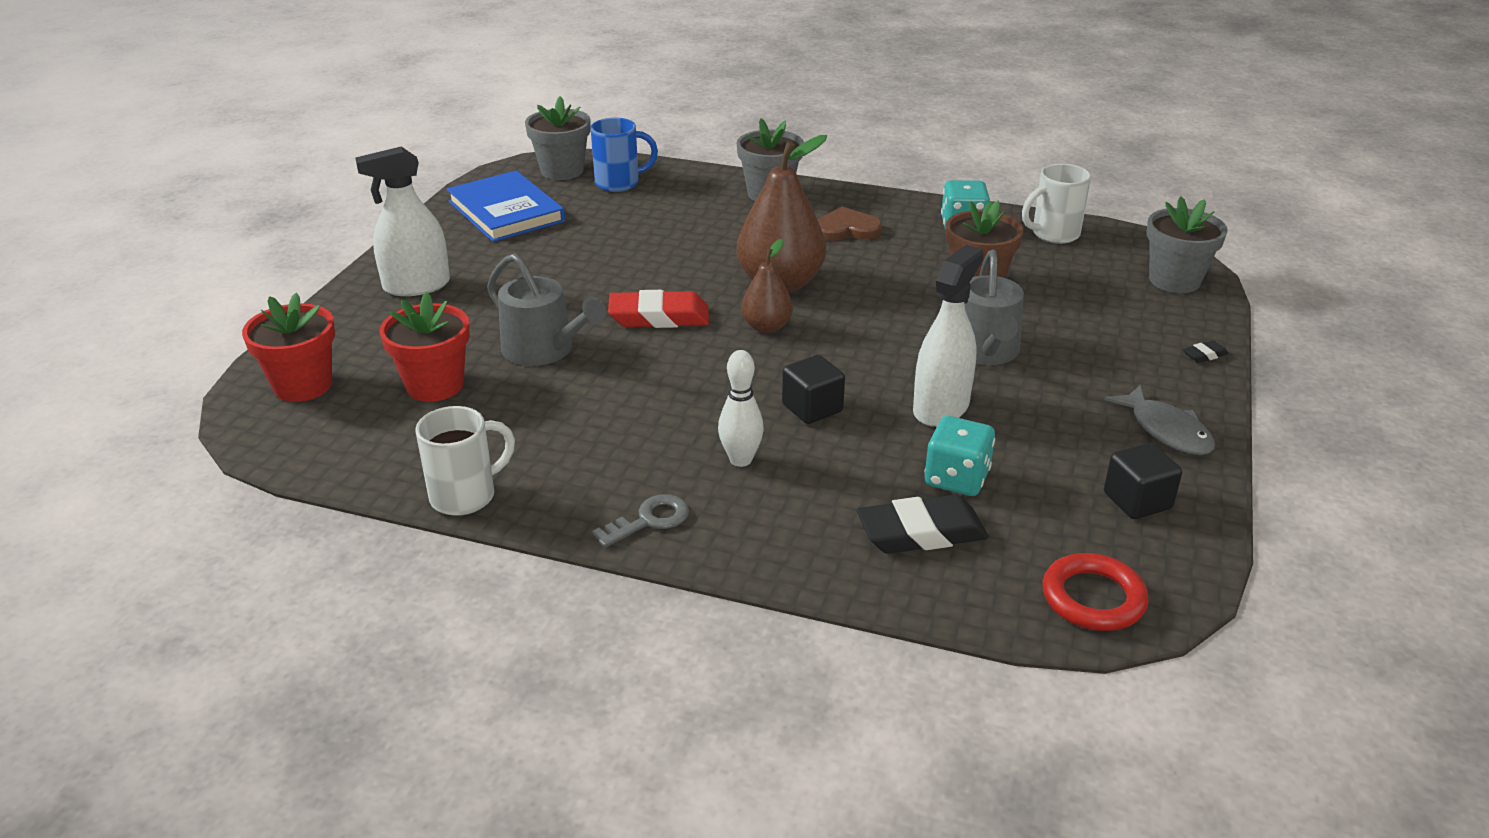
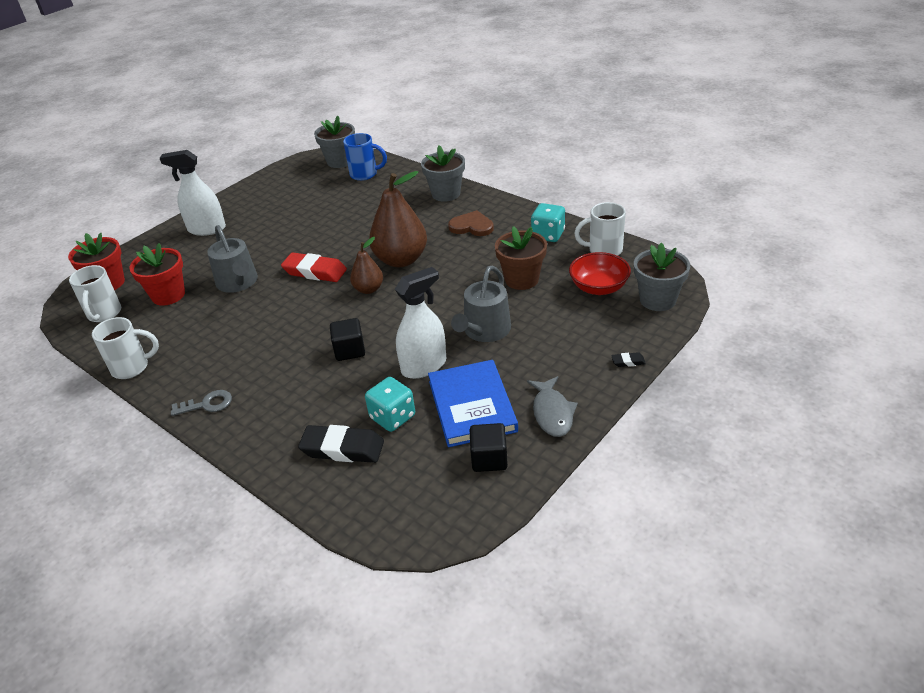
camera: 25 degrees right, 5 degrees up
(338, 430) = (104, 314): none -> white mug
(506, 211) = (289, 186): blue book -> blue book (472, 406)
(740, 460) = (283, 376): white bowling pin -> none
(1087, 277) = (598, 287): none -> red bowl
(1093, 598) = (404, 519): red ring -> none

